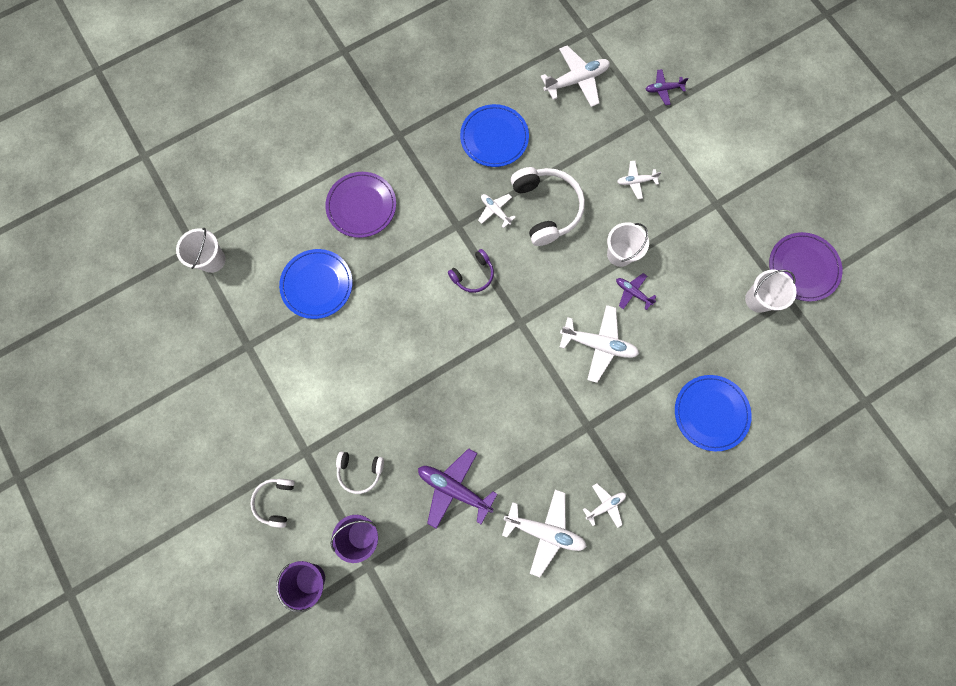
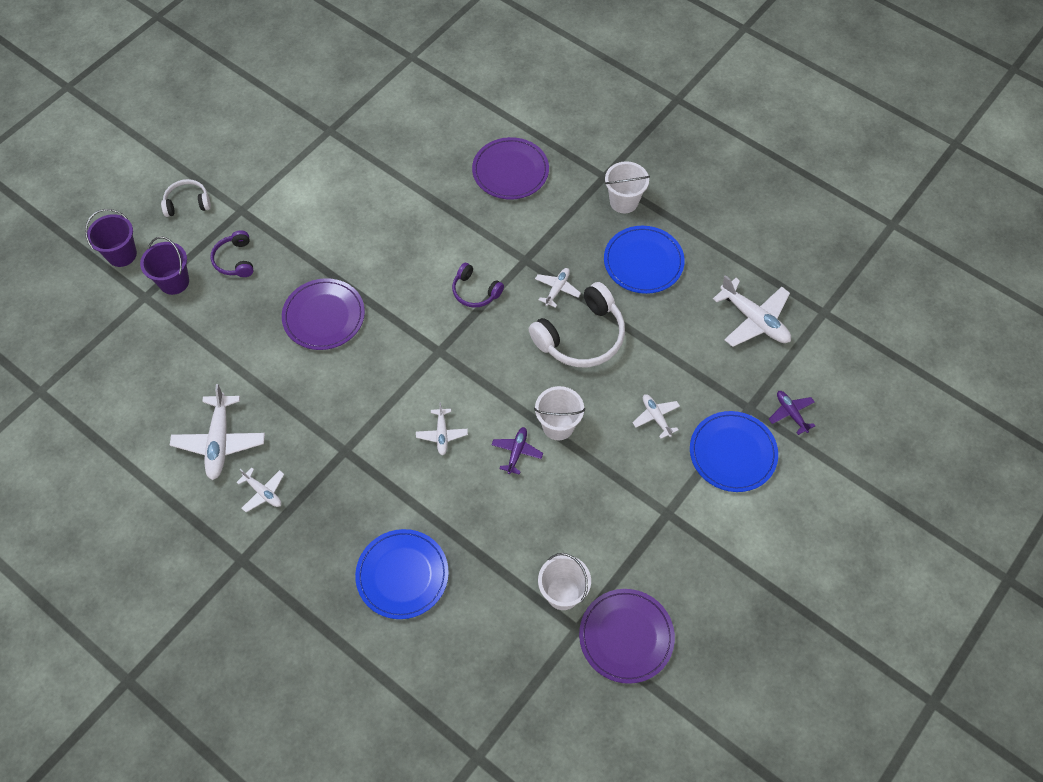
camera: 70 degrees right, 15 degrees down
(212, 260) = (404, 74): white bucket -> white bucket (624, 201)
(317, 285) = (411, 163): blue plate -> blue plate (732, 453)
(360, 471) = (235, 260): white headphones -> purple headphones
(451, 407) = (324, 316): none -> purple plate
(454, 488) = (241, 345): purple plane -> none
(598, 344) = (442, 434): white plane -> white plane, size x0.56

